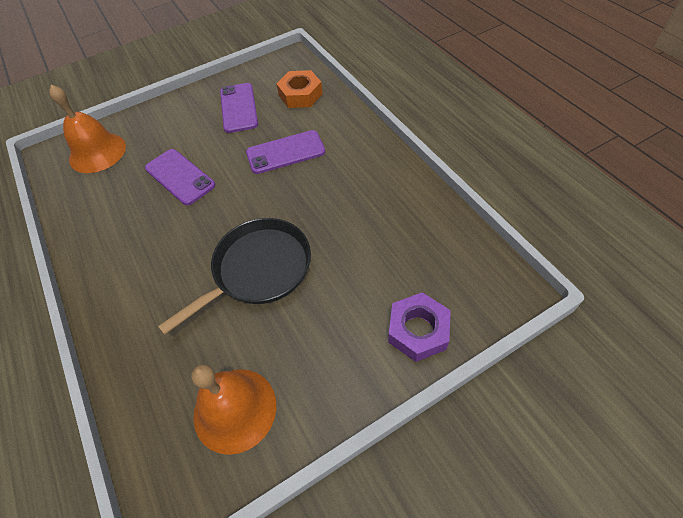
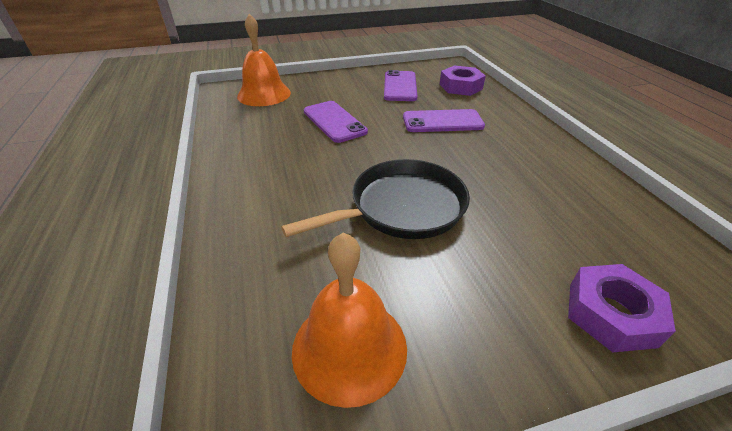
camera: 10 degrees right, 15 degrees down
(300, 94) = (460, 86): orange nut -> purple nut

